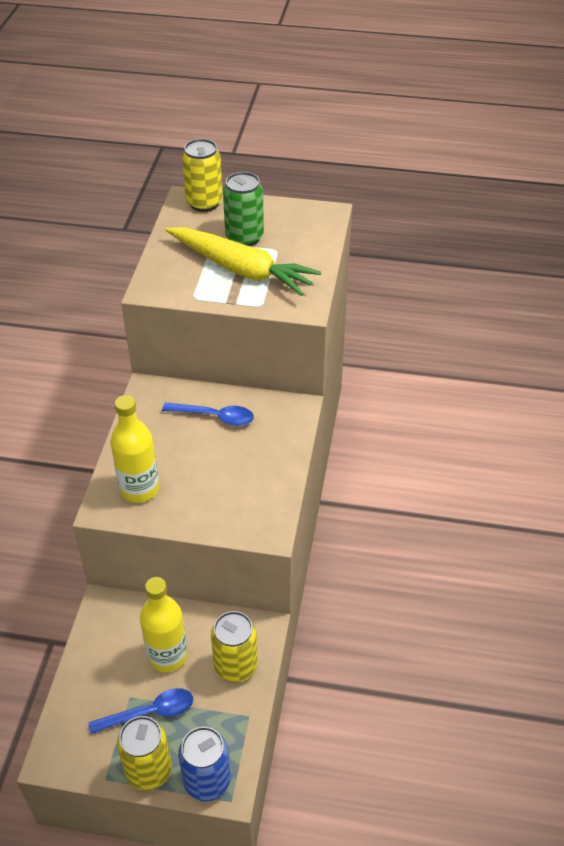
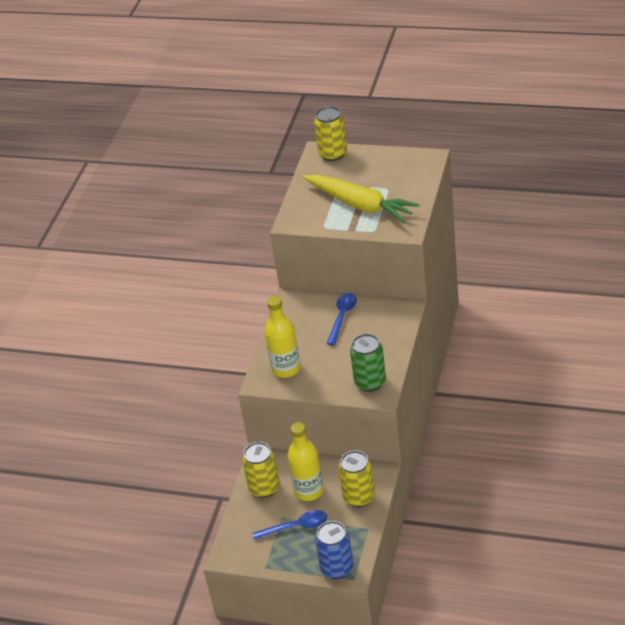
camera: 10 degrees right, 5 degrees down
(148, 771) = (295, 562): yellow can -> yellow can (264, 488)
(215, 417) = (342, 317): blue spoon -> blue spoon turned 90 degrees counterclockwise
(244, 237) = (363, 180): green can -> green can (370, 382)

